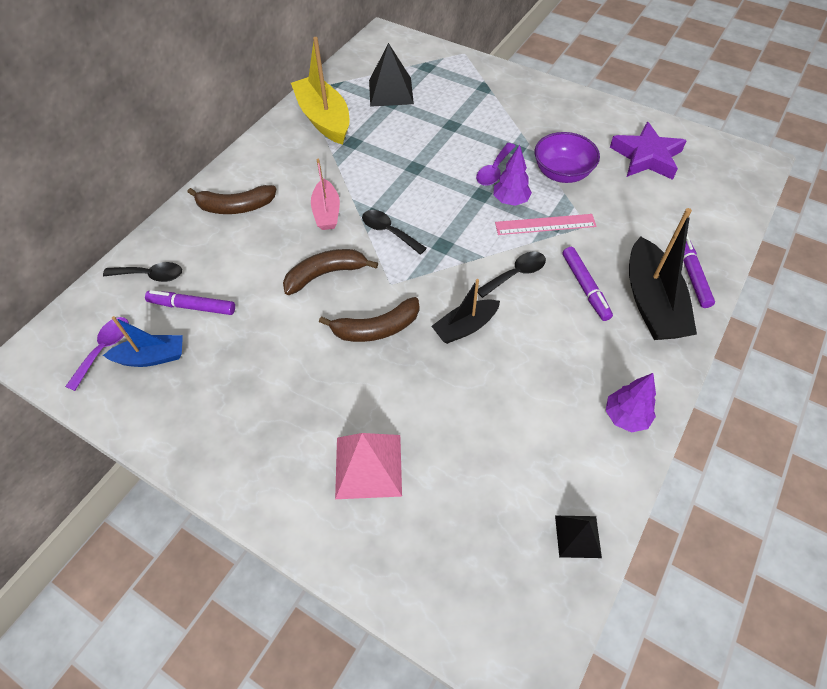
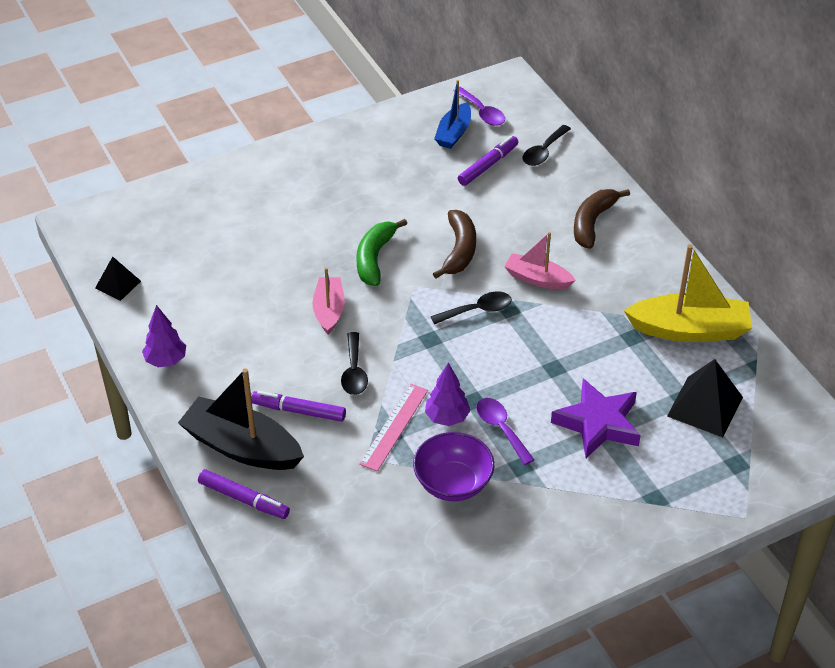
camera: 120 degrees right, 10 degrees down
(368, 466) = (263, 208): pink pyramid -> none
(376, 328) = (375, 258): brown banana -> green banana
(465, 327) = (329, 310): black boat -> pink boat
(646, 157) = (418, 577): purple star -> purple star (598, 423)

